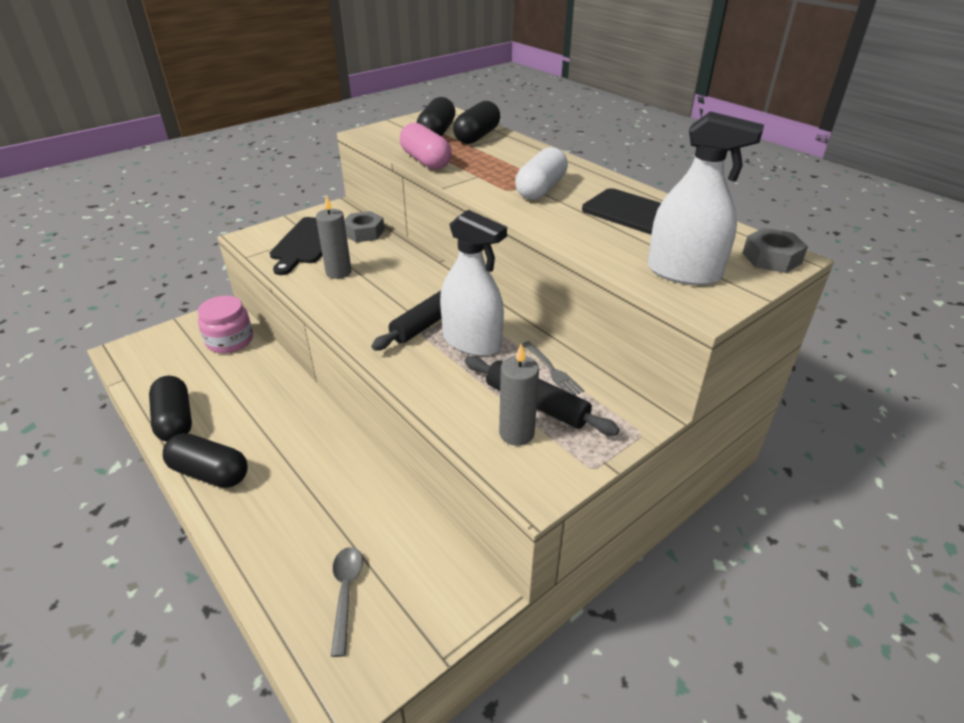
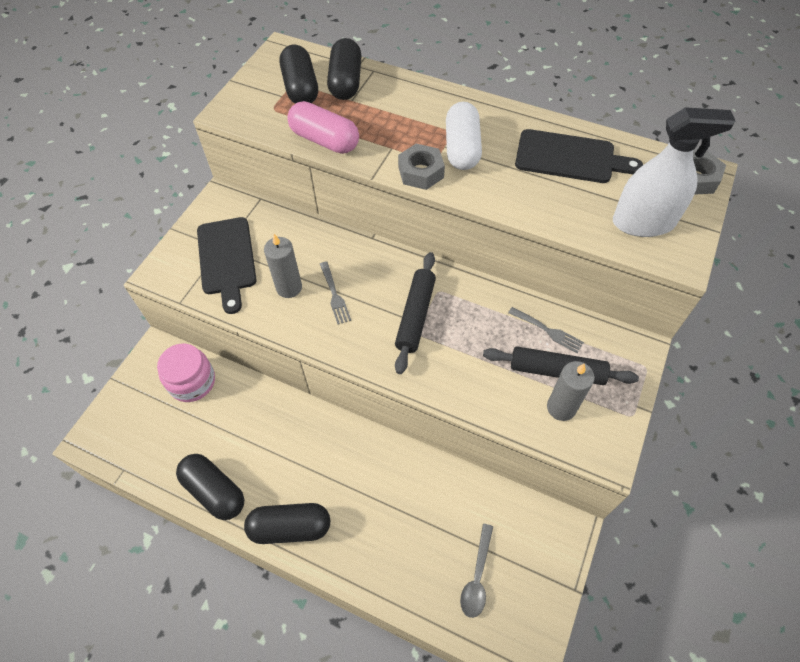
camera: 25 degrees left, 20 degrees up
(346, 593) = (477, 577): grey spoon -> grey spoon turned 135 degrees counterclockwise
(364, 232) = (273, 224): grey nut -> grey nut (421, 172)
(371, 287) = (334, 295): none -> grey fork
(472, 342) = (466, 325): white spray bottle -> none

